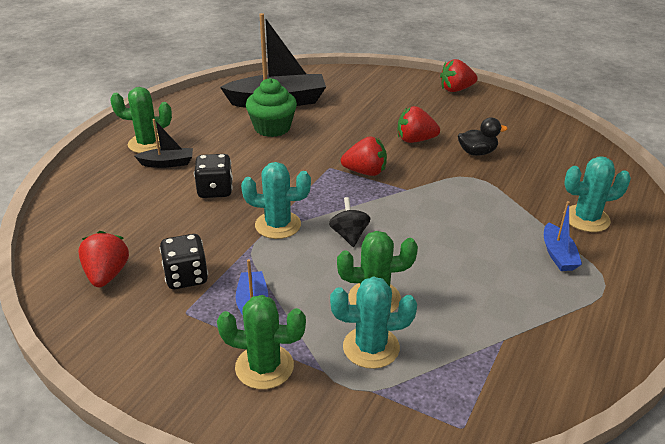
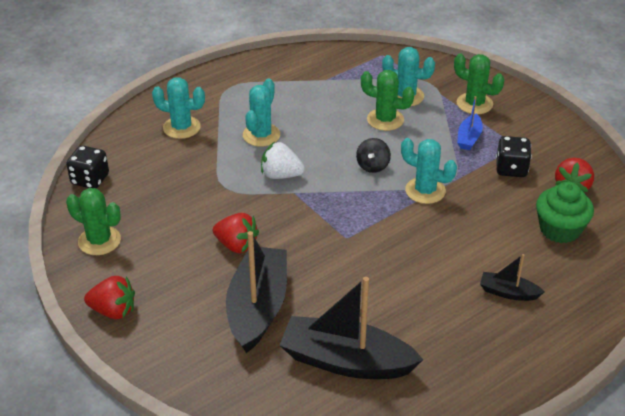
camera: 155 degrees left, 5 degrees up
(147, 144) = (526, 331): green cactus -> green cactus (99, 241)
(215, 190) = (467, 242): black dice -> black dice (90, 180)
(272, 128) = (376, 313): green cupcake -> green cupcake (560, 229)
(361, 111) = (258, 308): none -> black boat
(365, 172) = (316, 221): red strawberry -> none
(434, 200) = (281, 175): none -> white strawberry
(477, 152) = (193, 211): black duck -> none
(497, 235) = (261, 135): none -> turquoise cactus
(558, 255) = (235, 111): blue boat -> none

